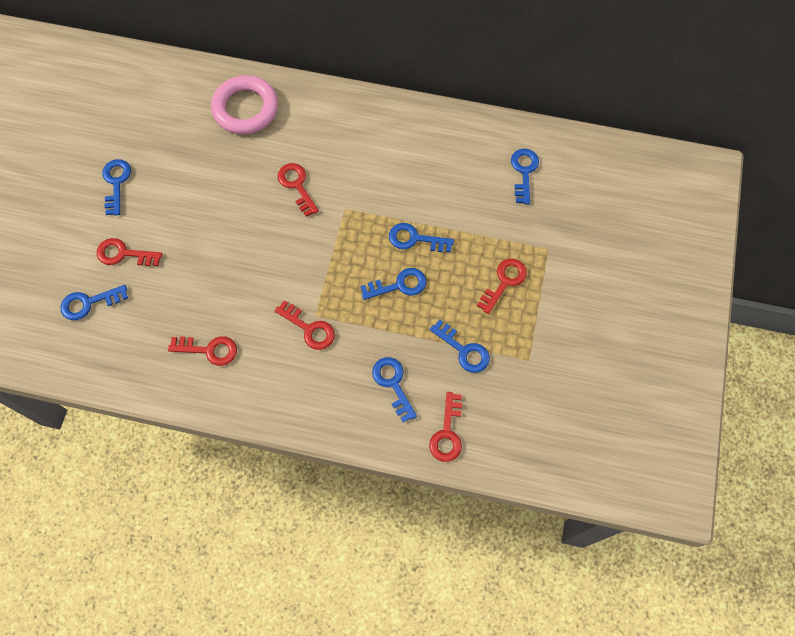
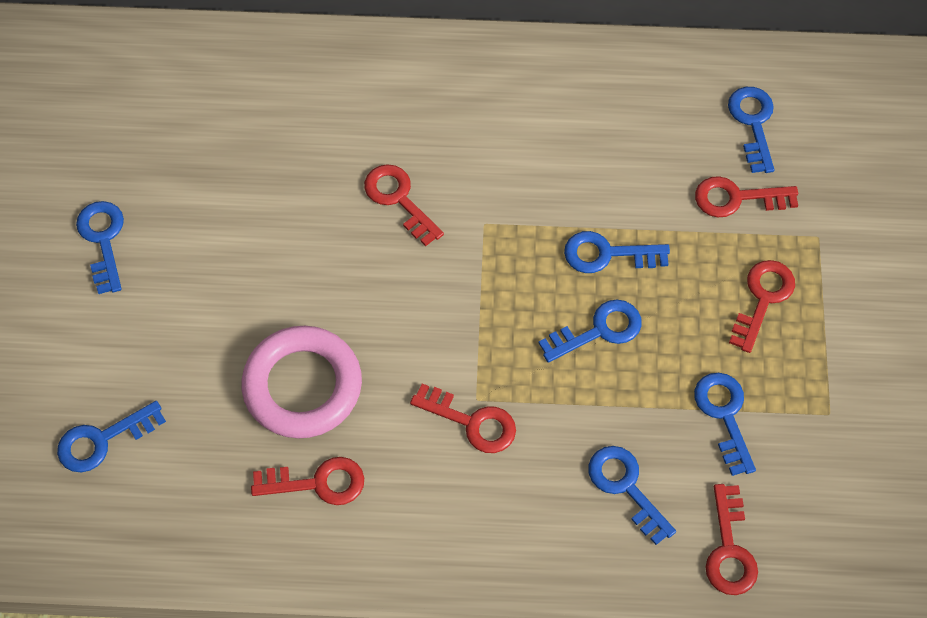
camera: 10 degrees left, 5 degrees down
(124, 254) = (142, 352): red key -> red key (737, 198)
(245, 108) = (287, 90): pink ring -> pink ring (302, 386)
(463, 350) = (724, 415): blue key -> blue key turned 135 degrees counterclockwise

